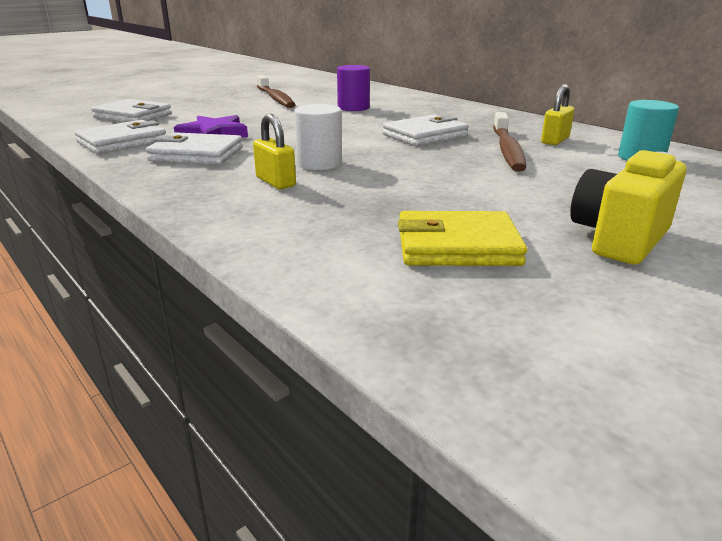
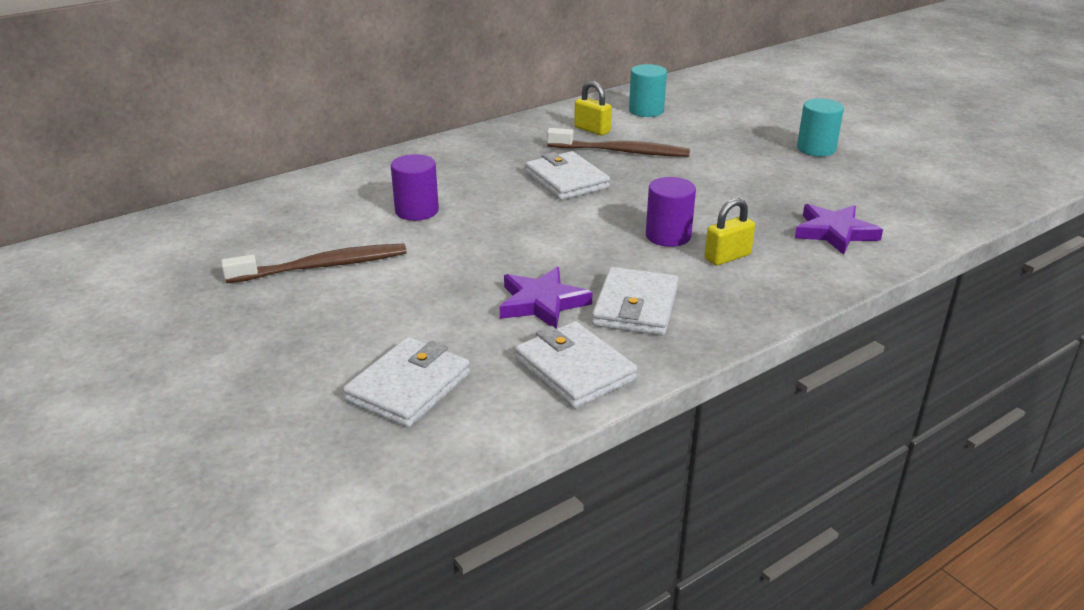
camera: 85 degrees left, 5 degrees up
(319, 163) = (668, 236): white cylinder -> purple cylinder
(334, 231) = (834, 232): none -> purple star
(457, 246) = (844, 194): yellow wallet -> none
(619, 239) = (816, 149): yellow camera -> turquoise cylinder

